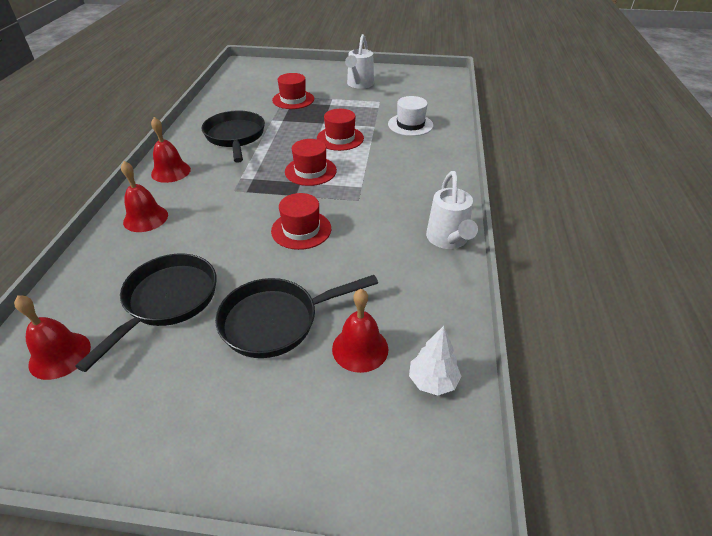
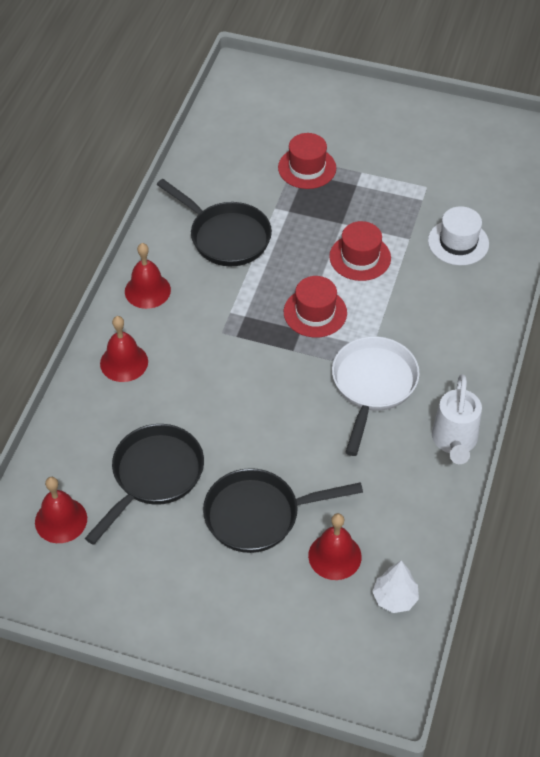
camera: 10 degrees right, 10 degrees up
(235, 137) = (226, 237): black pan -> black pan turned 135 degrees clockwise
(301, 230) = (294, 403): red hat -> none
(359, 84) = (405, 144): white watering can -> none
(367, 210) = (373, 385): none -> white pan

